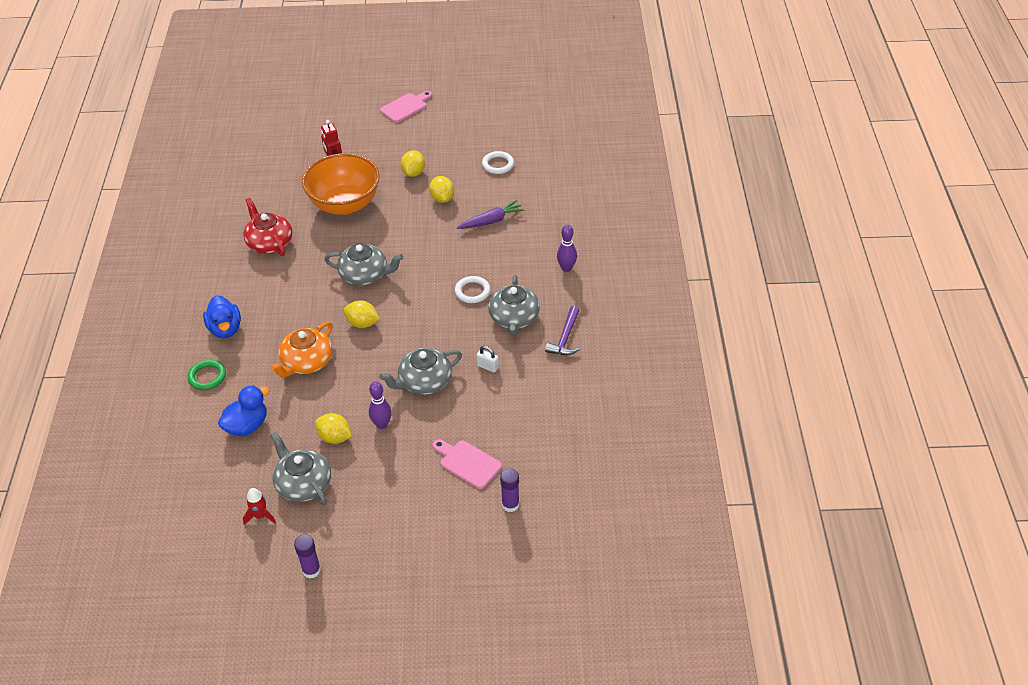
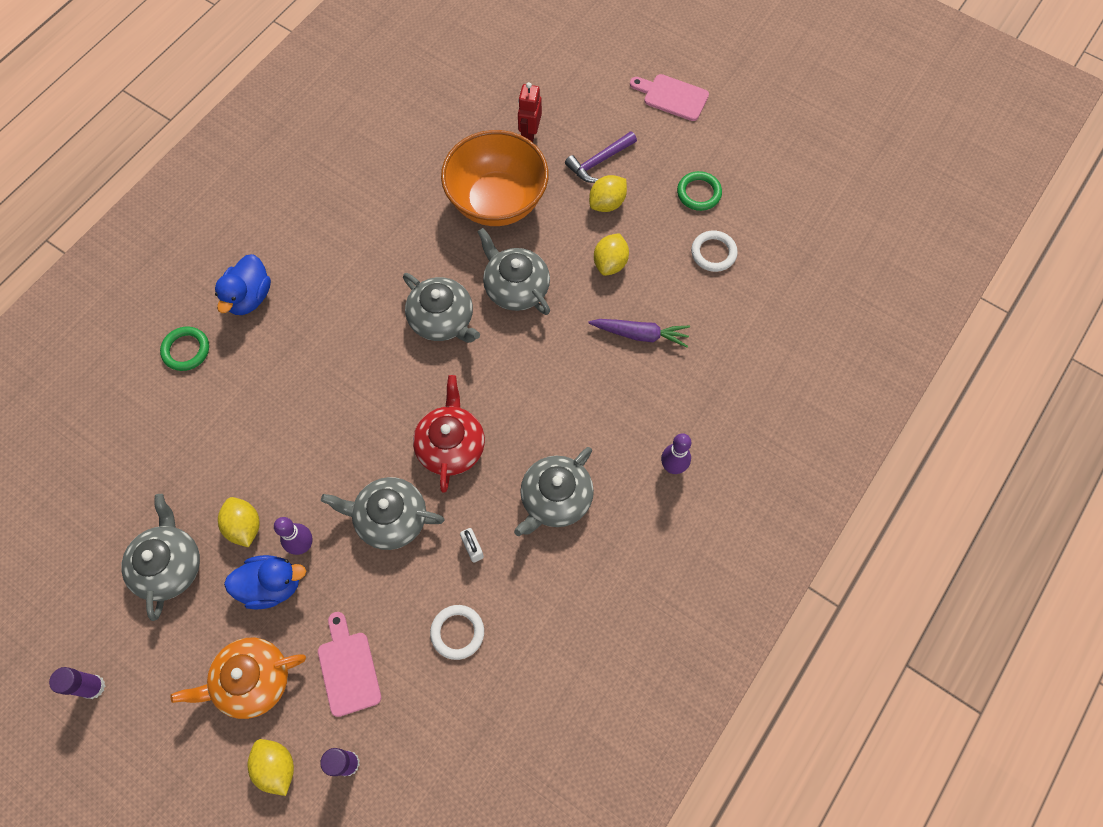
camera: 35 degrees right, 20 degrees up
(247, 425) = (175, 445): blue duck -> blue duck (272, 585)
(260, 516) = (100, 575): red rocket -> none
(269, 242) = (379, 205): red teapot -> red teapot (451, 445)
(306, 362) = (293, 401): orange teapot -> orange teapot (252, 681)
(362, 323) = (388, 388): yellow lemon -> yellow lemon (276, 767)
(396, 237) = (515, 287): none -> grey teapot
(405, 107) = (672, 97): pink cutting board -> pink cutting board turned 150 degrees counterclockwise
(463, 142) = (699, 193): none -> green ring
(472, 291) = (539, 426): white ring -> white ring (457, 632)
(565, 338) = (591, 570): purple hammer -> purple hammer (599, 161)

